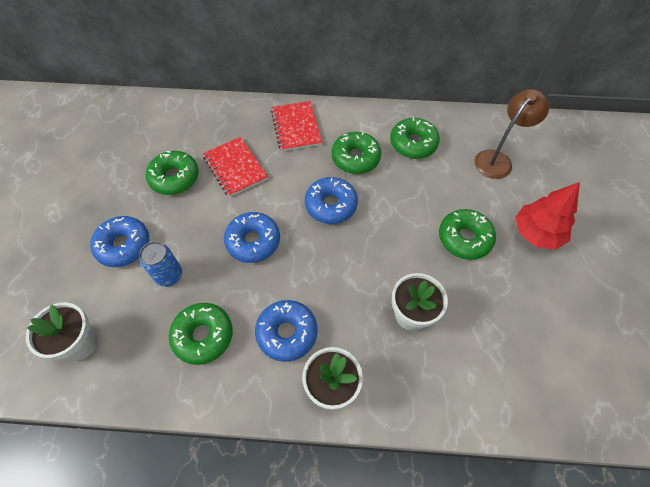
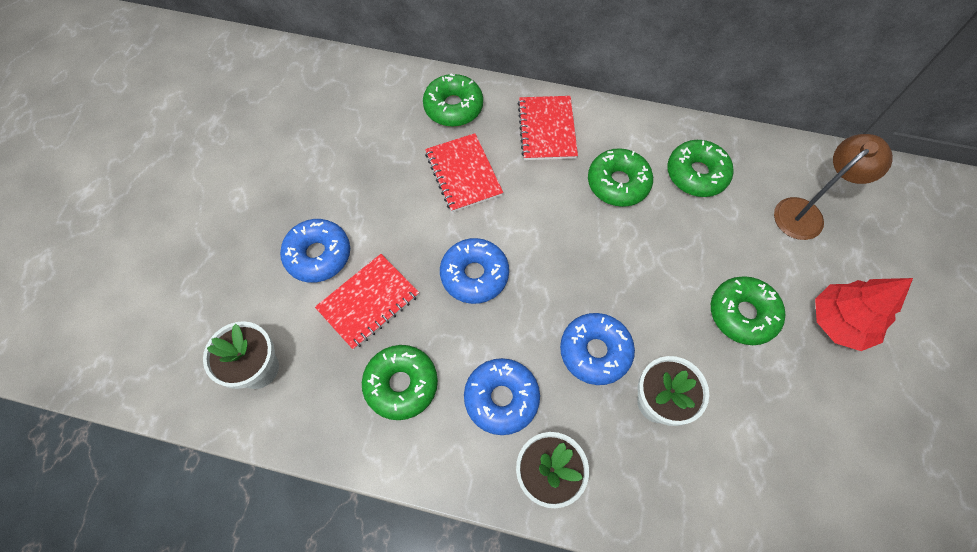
camera: 10 degrees right, 5 degrees up
(169, 275) = (368, 302): blue can -> red notebook
(174, 178) = (387, 176): green donut -> green donut (453, 107)
(331, 205) = (577, 242): blue donut -> blue donut (595, 351)

